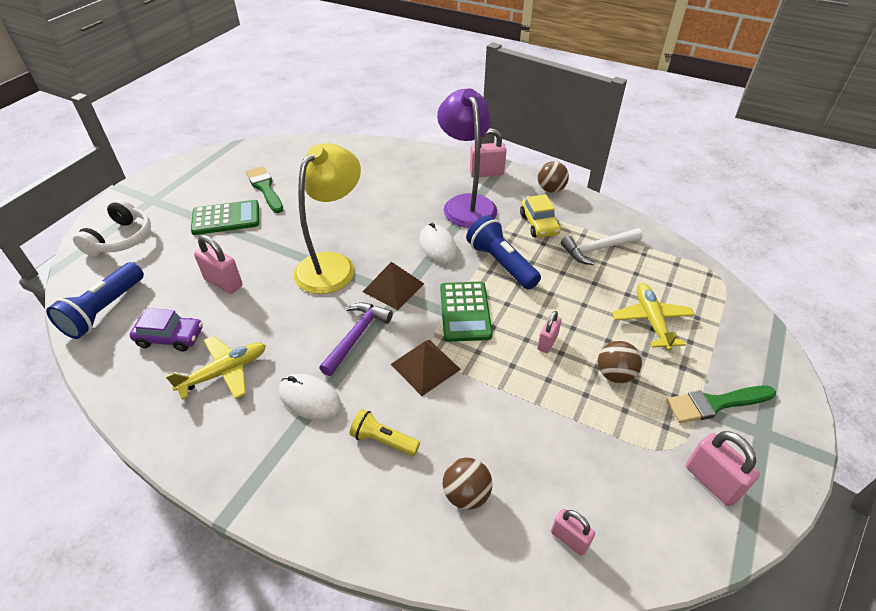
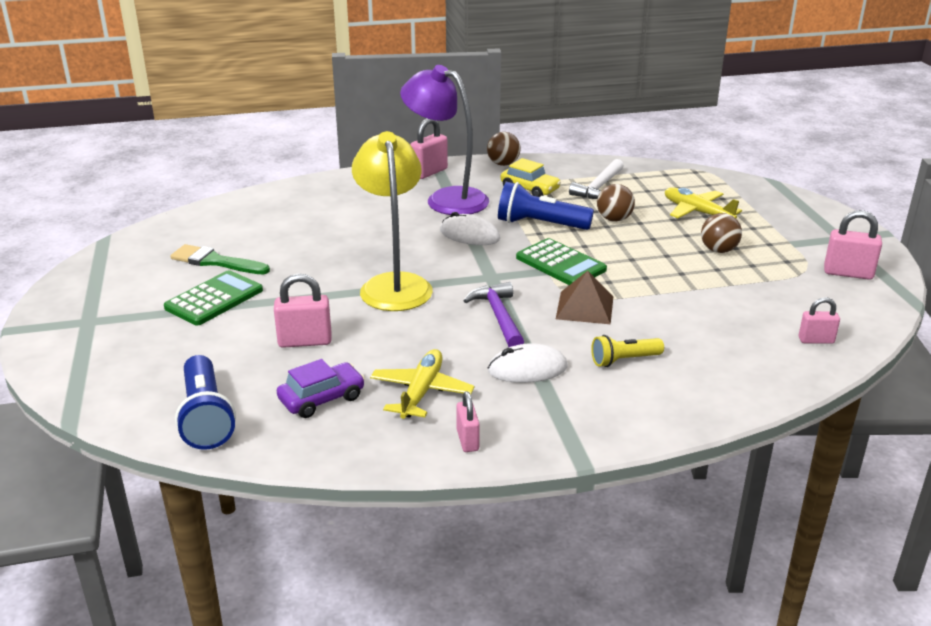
camera: 40 degrees left, 15 degrees down
(121, 239) = (111, 364): white headphones -> none
(393, 287) = (476, 275): brown pyramid -> none
(466, 494) = (725, 355): brown ball -> brown ball (614, 219)
(547, 342) = (649, 254): pink padlock -> pink padlock (467, 440)
(715, 403) = (797, 237): green brush -> none

